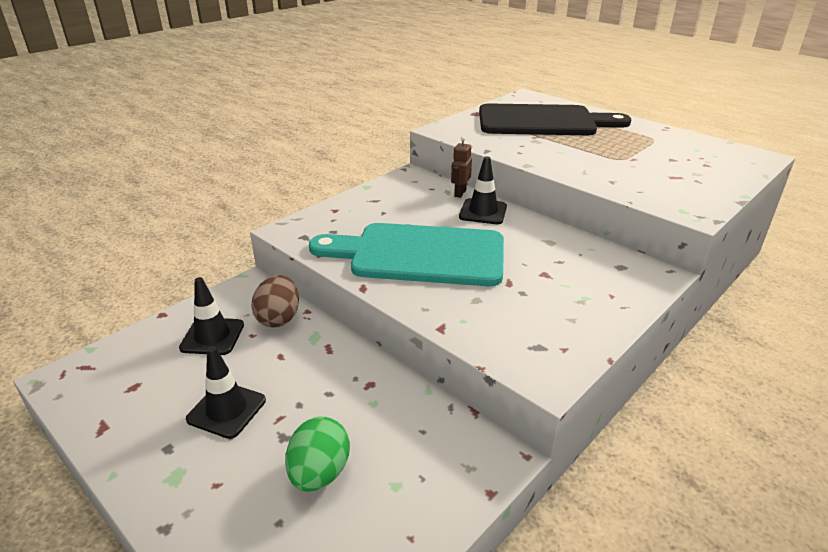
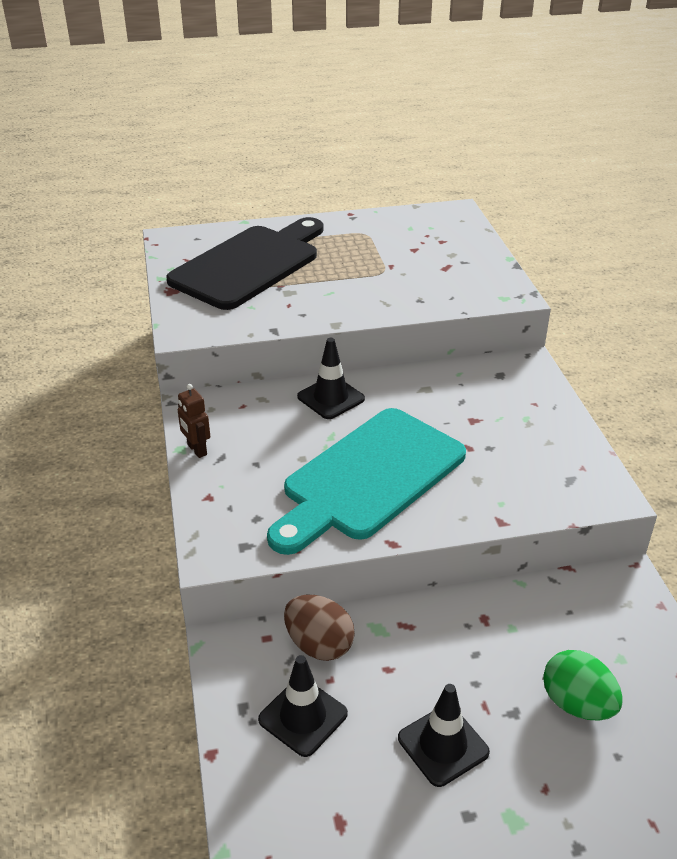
camera: 55 degrees left, 5 degrees up
(460, 193) = (276, 393): brown robot -> brown robot (196, 450)

